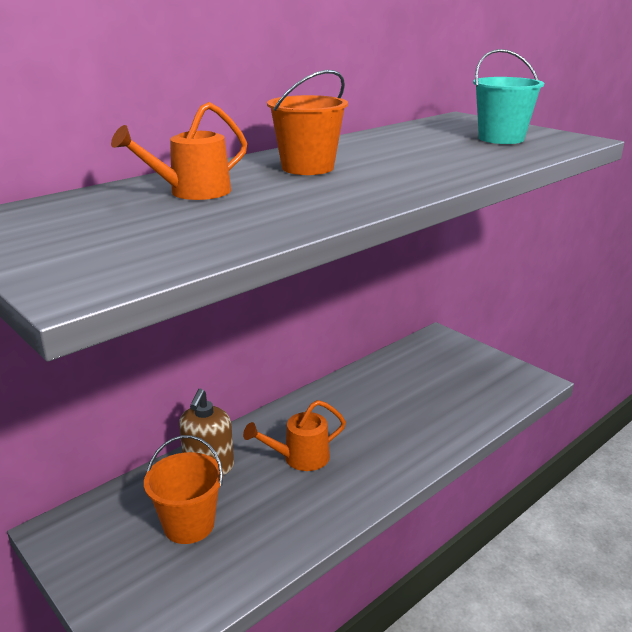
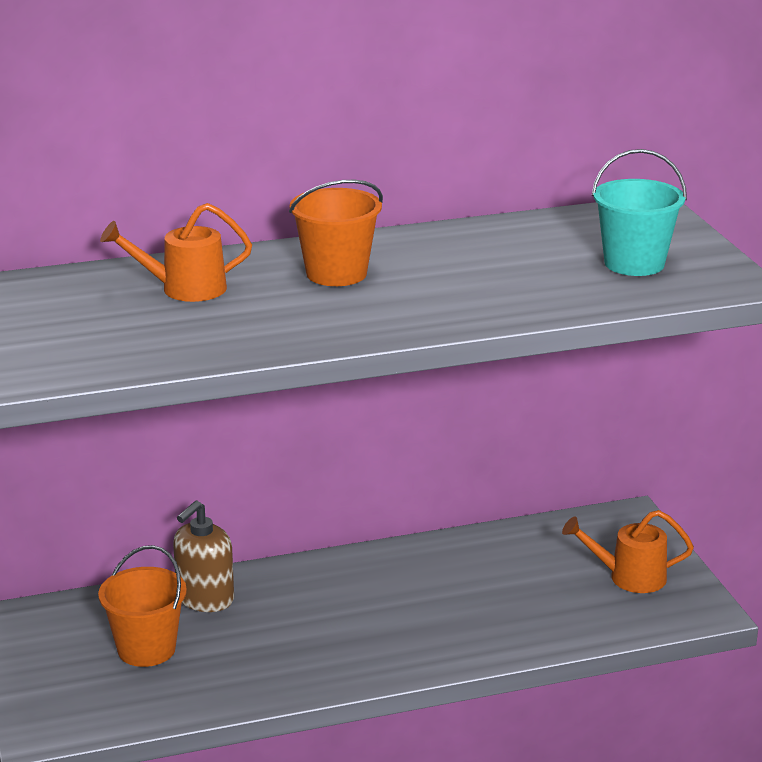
camera: 25 degrees right, 0 degrees up
(299, 458) = (311, 618): orange watering can -> orange watering can (628, 577)

